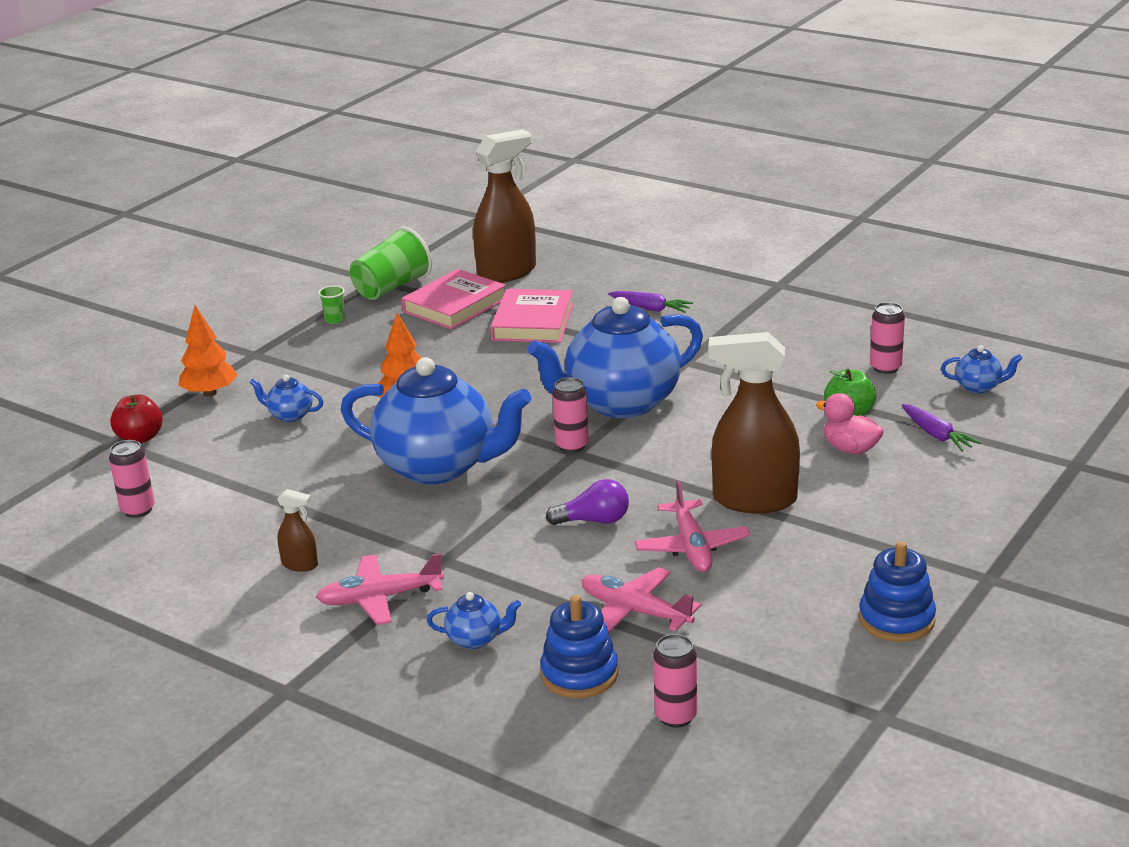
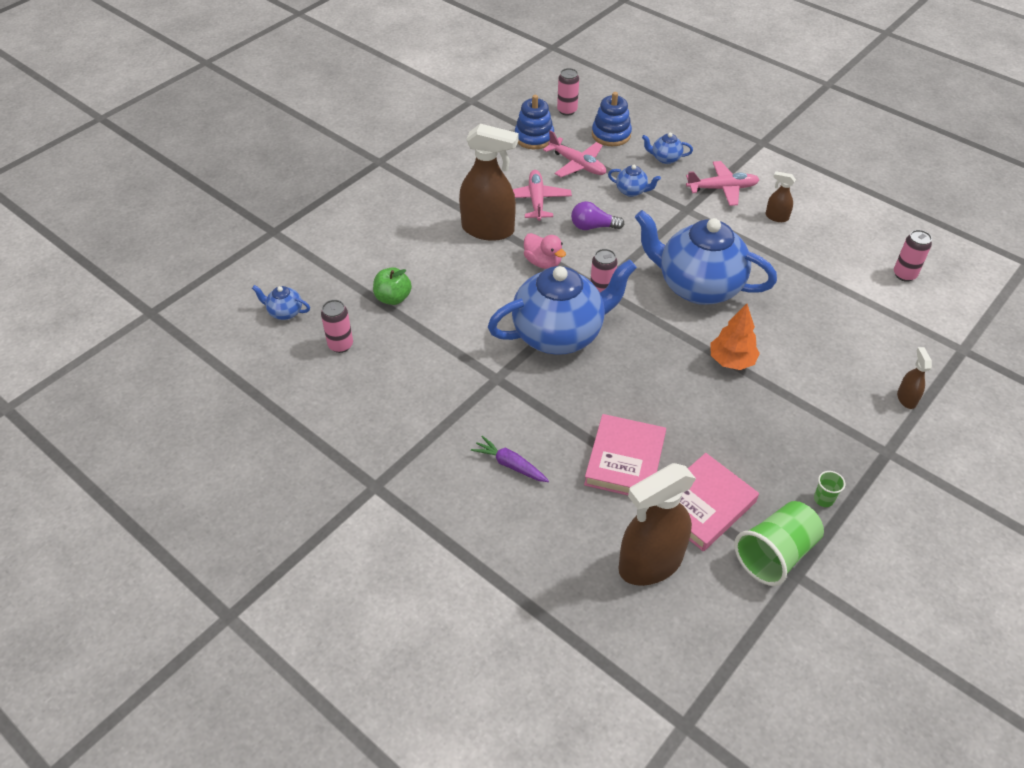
camera: 175 degrees left, 20 degrees up
(140, 438) = (941, 349): red apple -> none
(210, 393) = (906, 398): orange tree -> brown spray bottle
(290, 415) = (826, 359): blue teapot -> blue teapot (632, 191)
(850, 449) = (408, 264): pink duck -> pink duck (543, 262)
(896, 619) = (441, 144): blue stacking toy -> blue stacking toy (534, 137)
(936, 435) = (344, 268): purple carrot -> none

